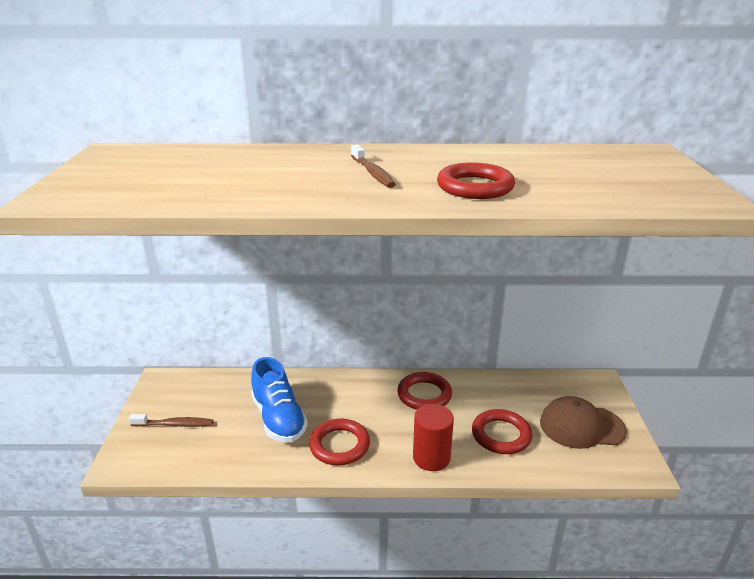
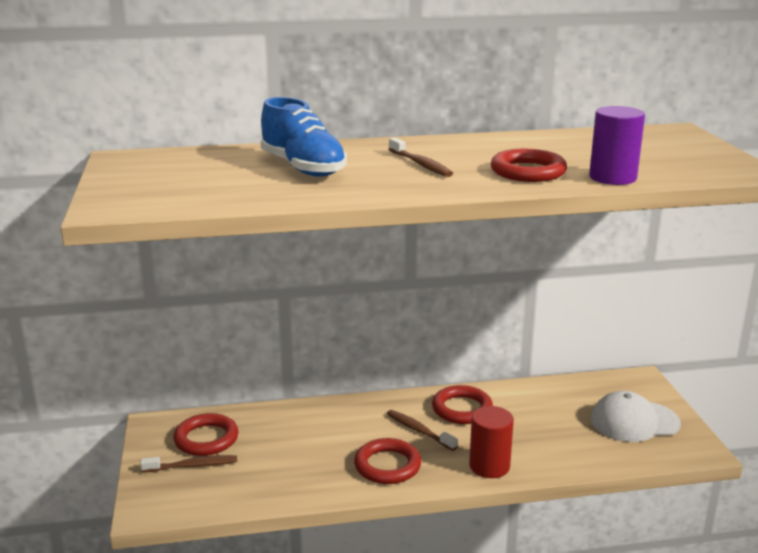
camera: 10 degrees left, 5 degrees down
(278, 418) = (310, 448): blue shoe -> blue shoe (303, 168)
(379, 412) = (419, 431): none -> brown toothbrush
(501, 435) = (555, 438): red ring -> red ring (206, 439)
(561, 199) = (612, 178): none -> purple cylinder
(581, 426) = (634, 421): brown cap -> white cap

